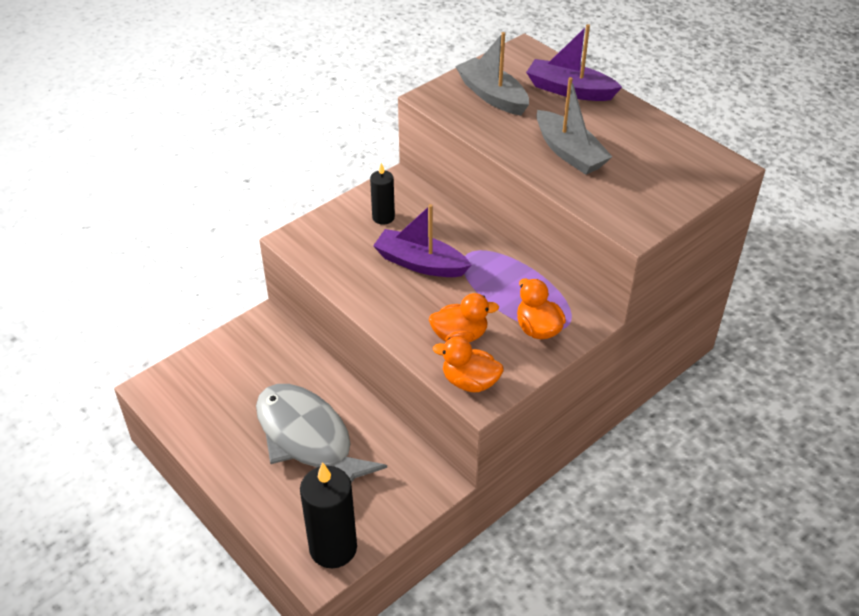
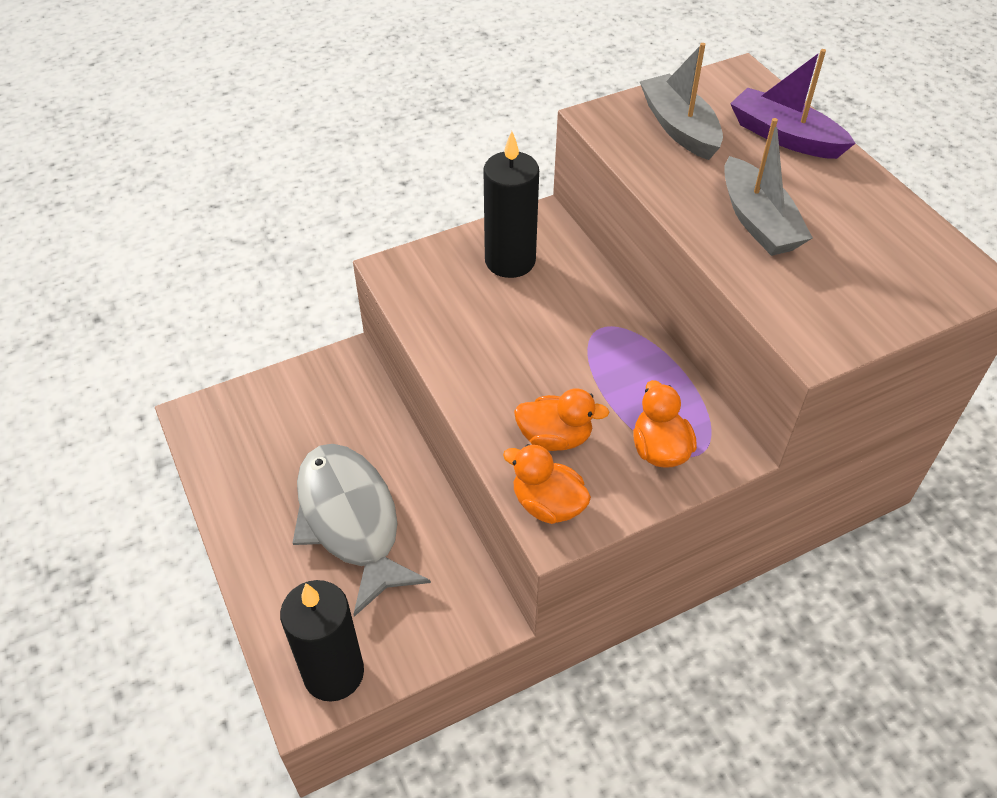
camera: 15 degrees right, 5 degrees up
(383, 217) = (510, 261): black candle -> black candle, size x1.77
(420, 263) = (536, 330): purple boat -> none

